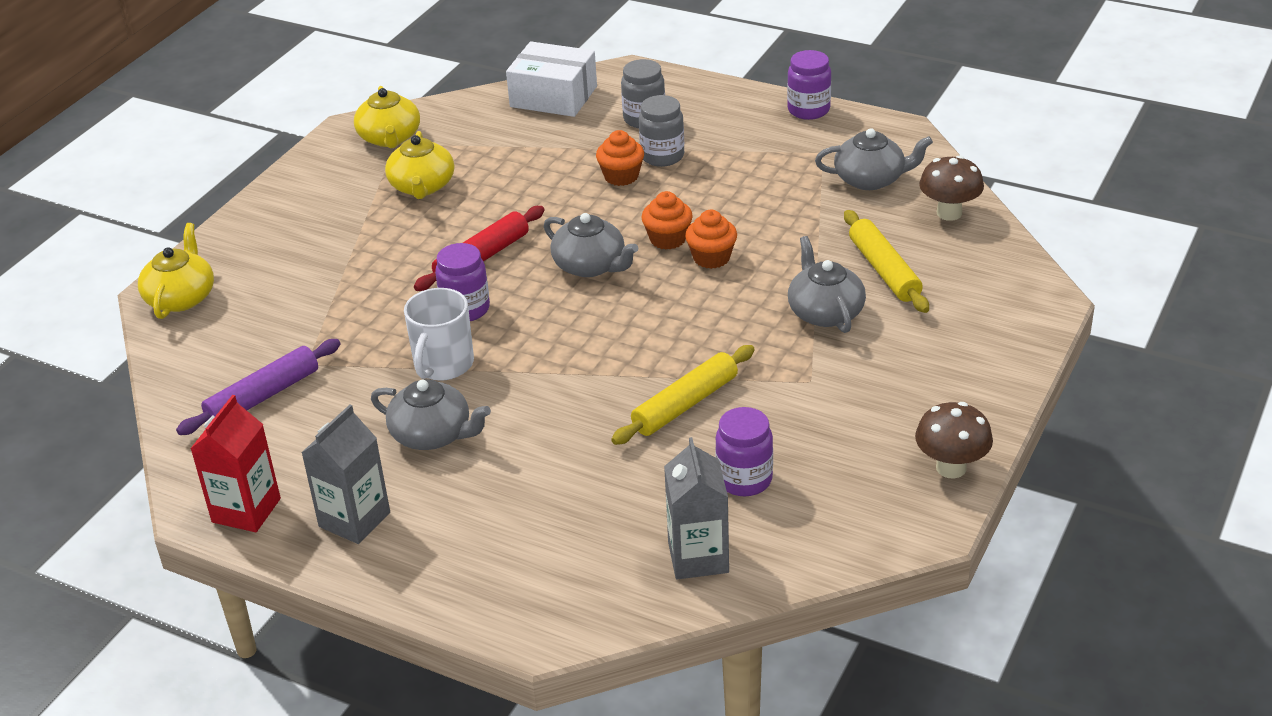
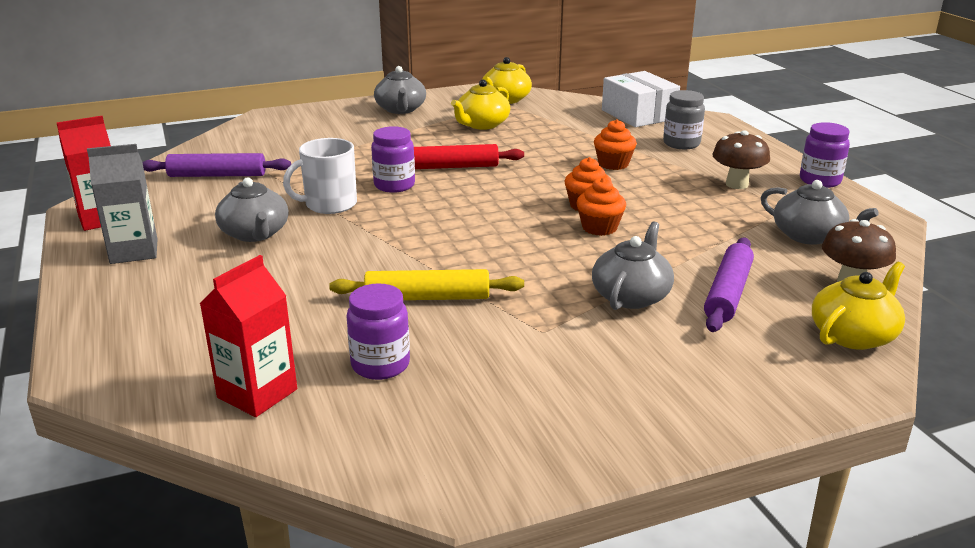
camera: 40 degrees right, 10 degrees down
(181, 298) = (271, 121): yellow teapot -> yellow teapot (853, 335)
(590, 266) = (509, 197): grey teapot -> grey teapot (401, 109)
(662, 156) = (660, 165): grey jar -> none
(698, 557) = (257, 393): grey carton -> red carton
(884, 270) = (728, 293): yellow rolling pin -> purple rolling pin
(951, 468) = (556, 458): brown mushroom -> brown mushroom (737, 184)

